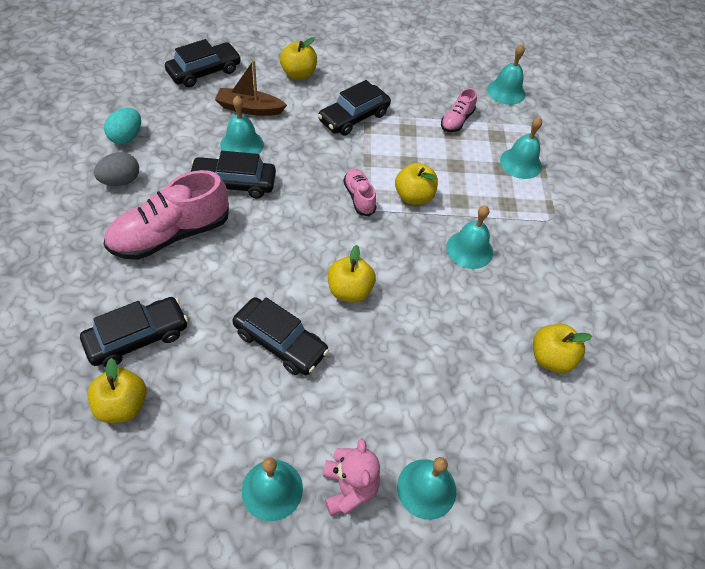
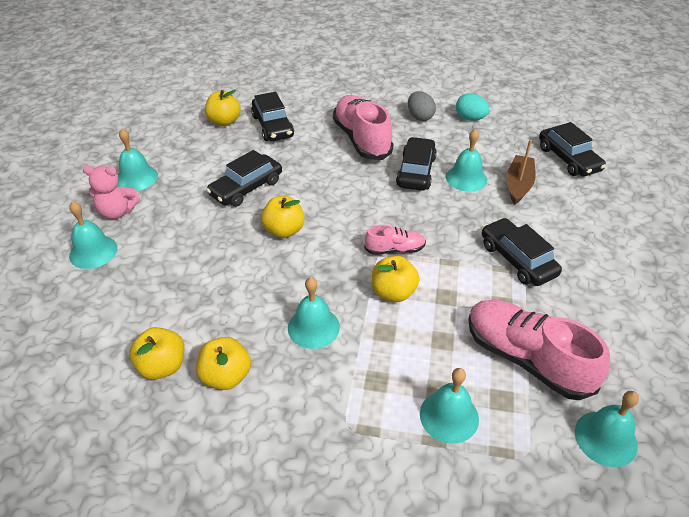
camera: 105 degrees right, 10 degrees down
(298, 74) = (583, 222): yellow apple -> yellow apple (226, 376)
(456, 121) = (526, 358): pink shoe -> pink shoe, size x1.97

